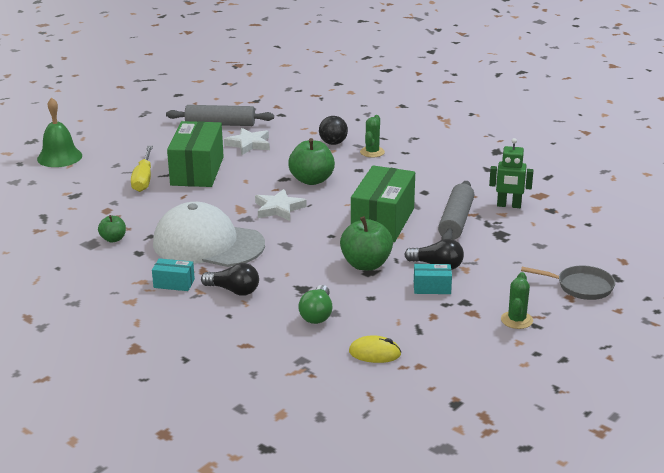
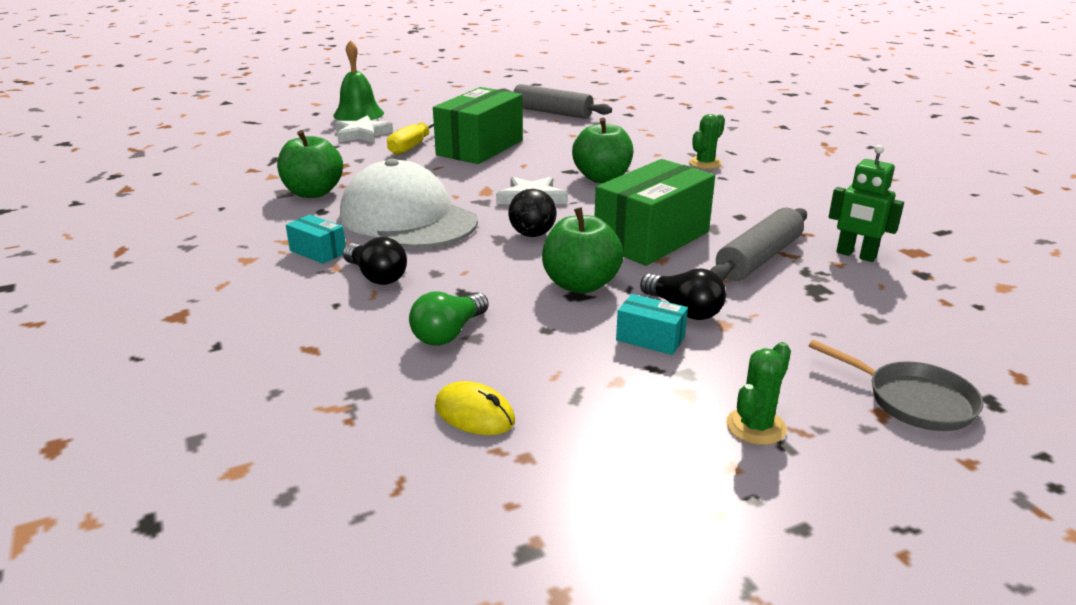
camera: 25 degrees right, 0 degrees up
(113, 239) = (313, 192): green apple -> green apple, size x1.82
(249, 144) = (564, 133): white star -> white star (362, 134)
(333, 143) = (664, 147): black ball -> black ball (532, 234)

